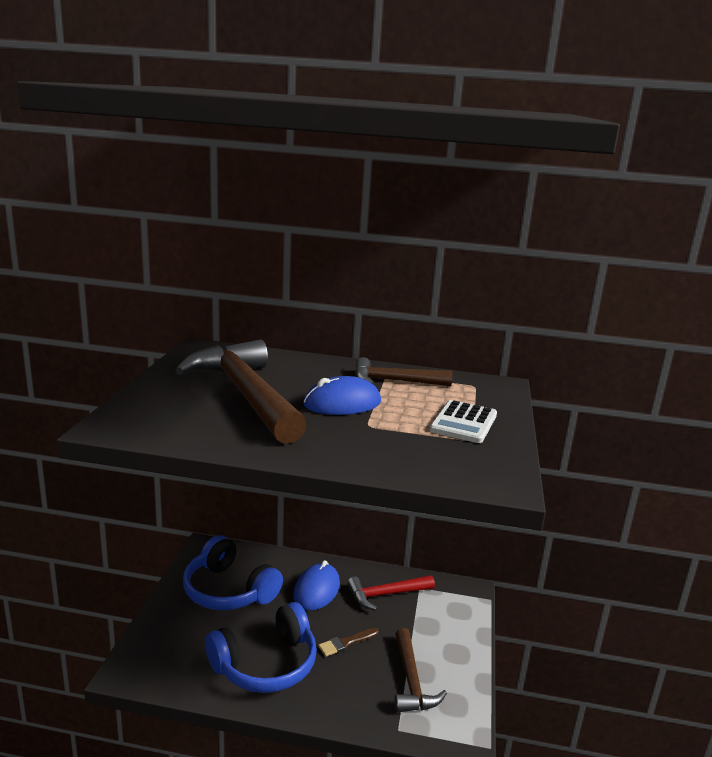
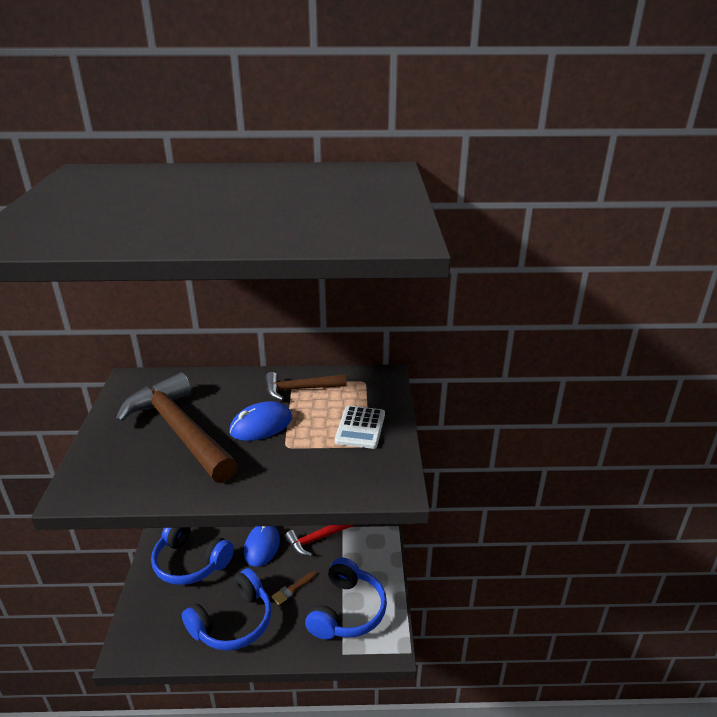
camera: 10 degrees left, 10 degrees up
(411, 681) = (347, 611): brown hammer -> blue headphones

